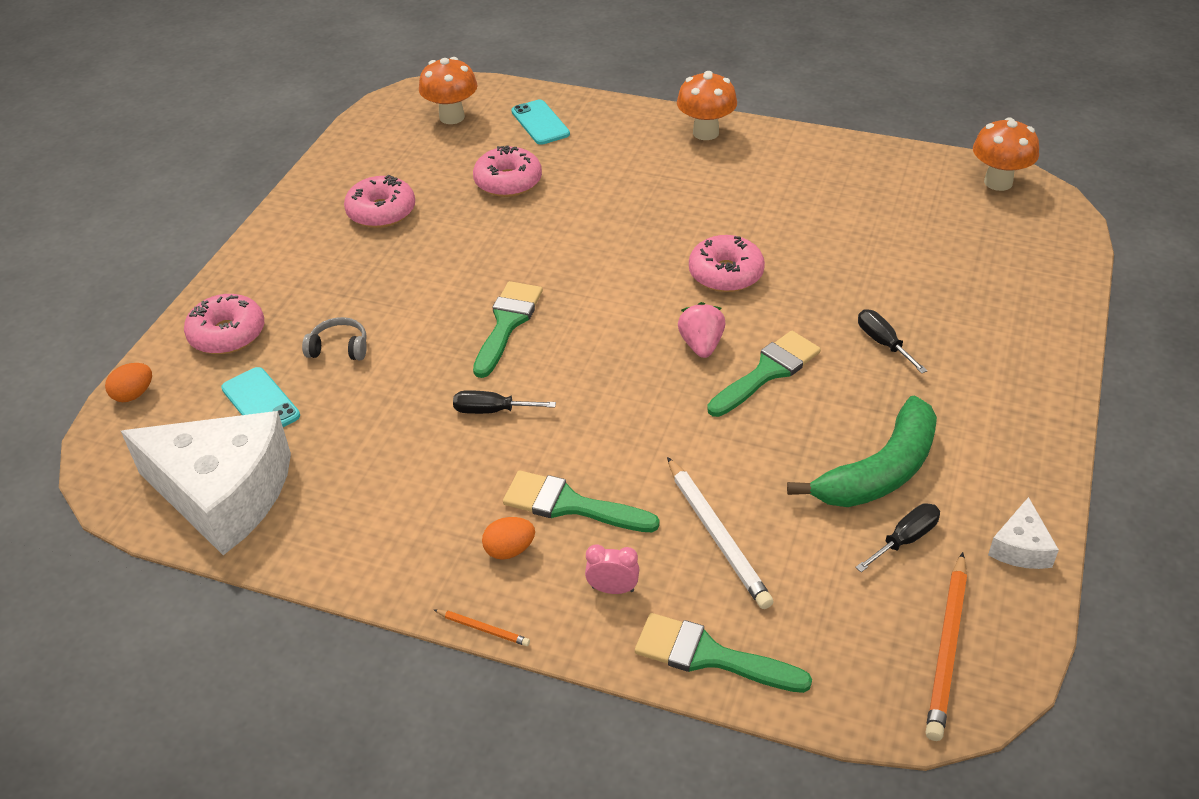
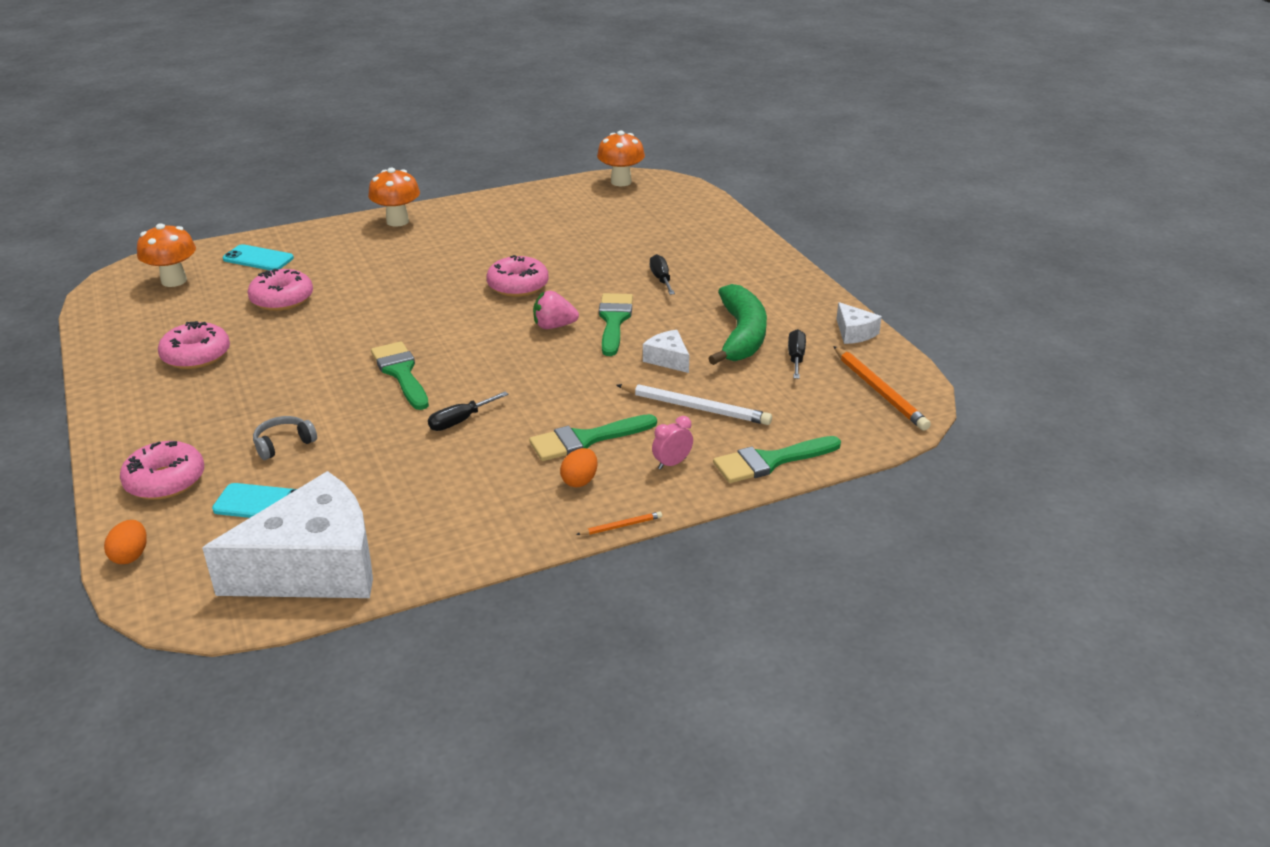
camera: 45 degrees left, 10 degrees down
(701, 345) = (554, 326): pink strawberry -> pink strawberry turned 45 degrees counterclockwise
(763, 455) = (668, 359): none -> white cheese
(883, 343) = (661, 279): black screwdriver -> black screwdriver turned 60 degrees clockwise

